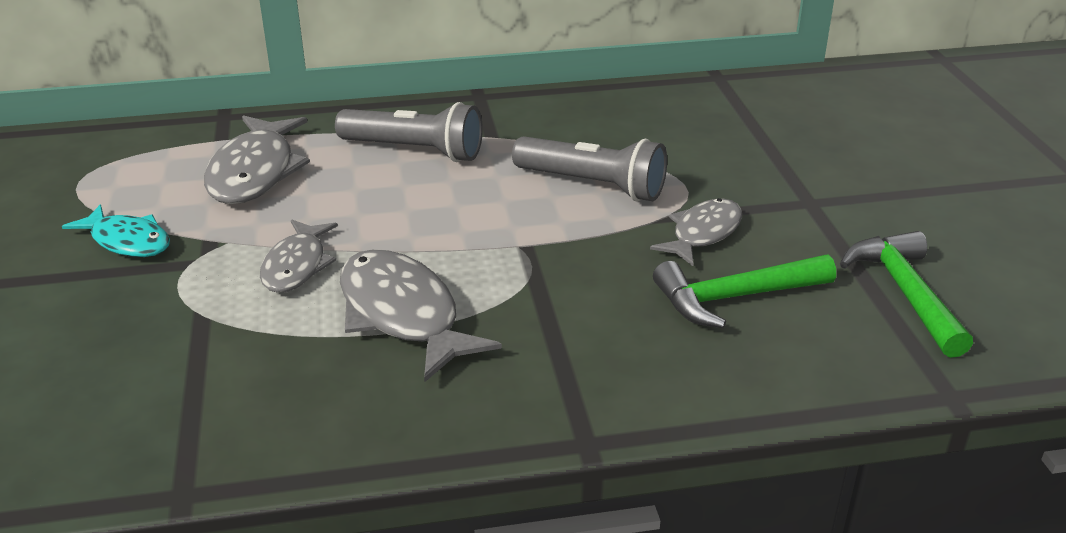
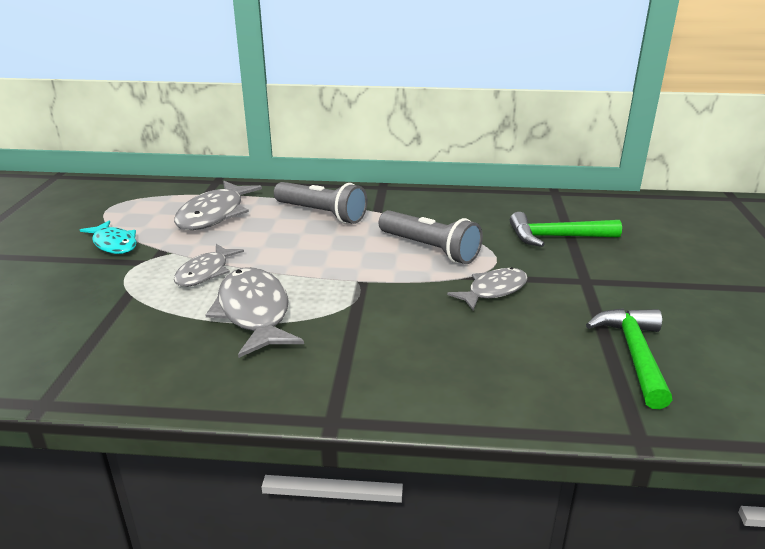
camera: 15 degrees right, 5 degrees down
(734, 298) = (495, 337): green hammer -> green hammer (556, 237)

